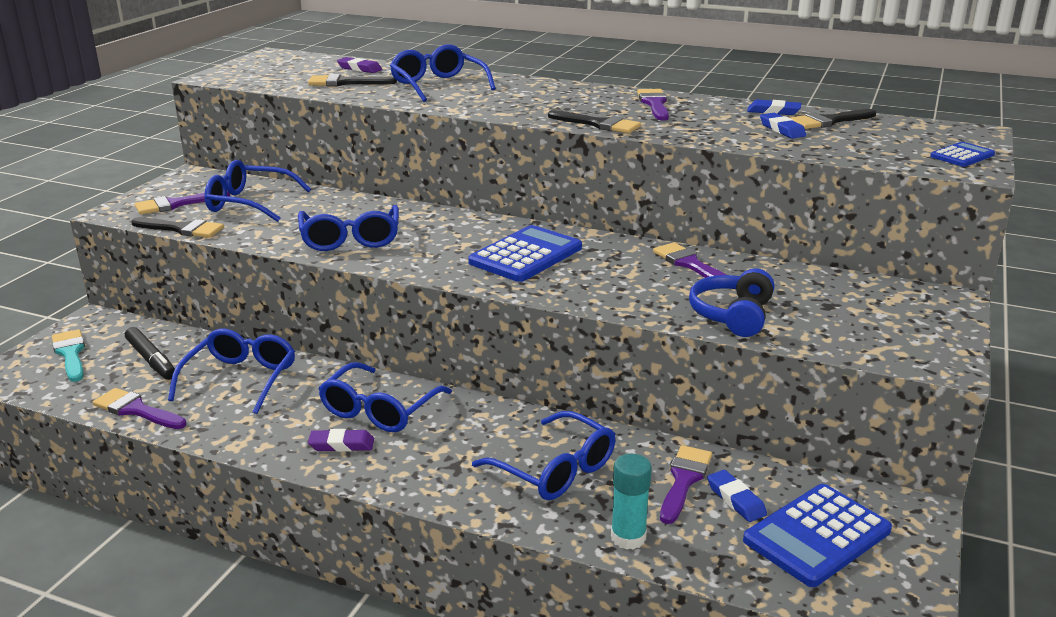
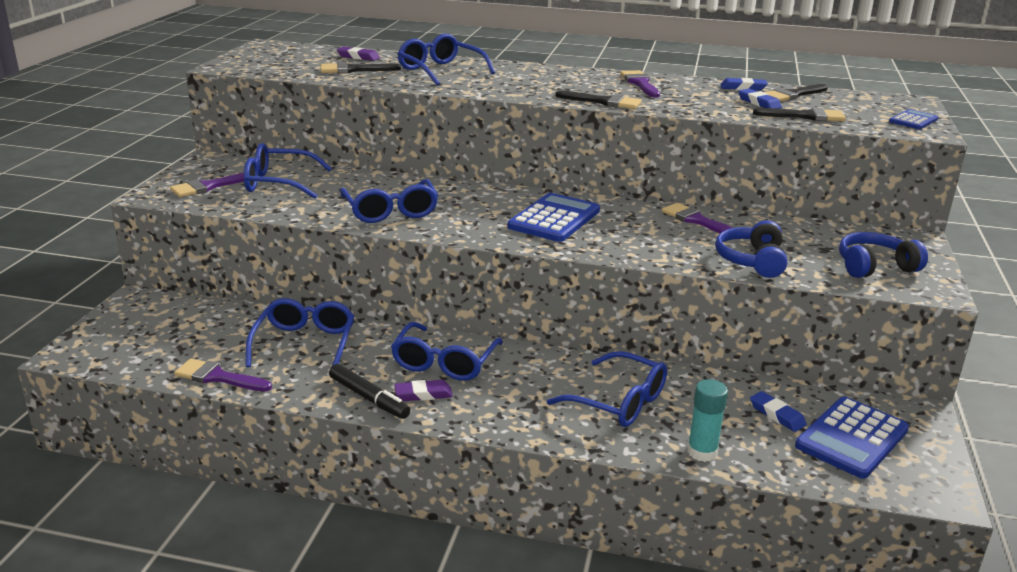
camera: 10 degrees left, 0 degrees up
(70, 353) = (130, 331): turquoise brush -> none
(151, 360) = (212, 332): black marker -> black marker (369, 398)
(182, 229) = (227, 209): black brush -> black brush (805, 116)
(684, 480) = (729, 402): purple brush -> none
(881, 330) = (875, 267): none -> blue headphones

